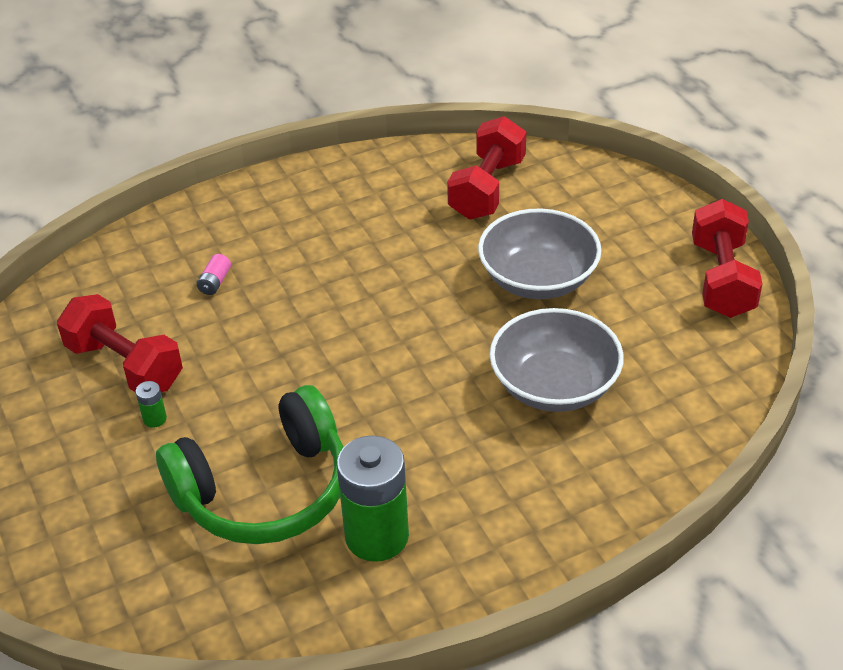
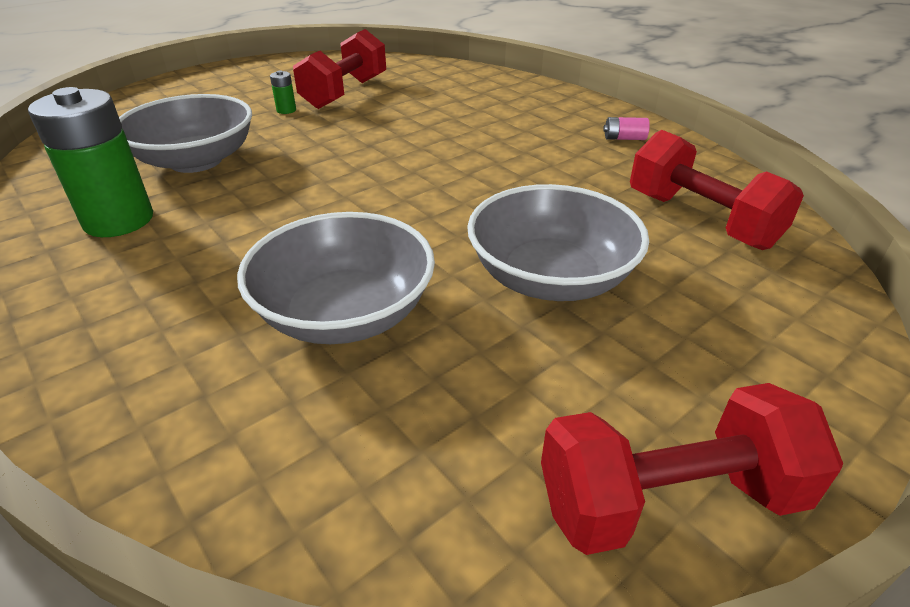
camera: 75 degrees right, 5 degrees down
(215, 282) = (454, 107): pink battery -> pink battery (624, 138)
(265, 490) = (196, 161): green headphones -> grey bowl
(487, 189) = (700, 220): red dumbbell -> red dumbbell turned 45 degrees clockwise

